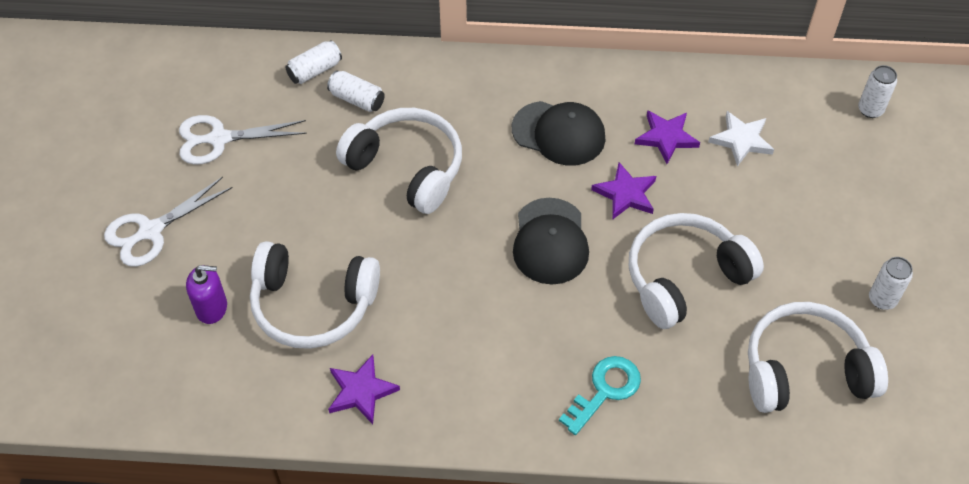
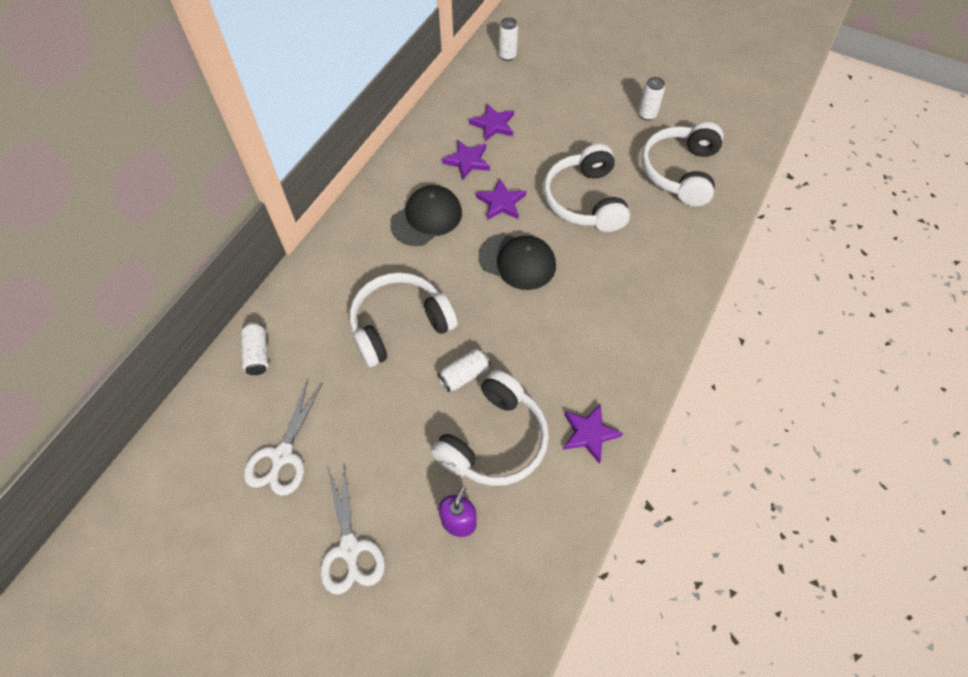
camera: 65 degrees left, 5 degrees up
(357, 99) = (309, 334): white can -> white can (464, 375)
(605, 390) = (652, 280): turquoise key -> none
(741, 140) = (493, 124): white star -> purple star

